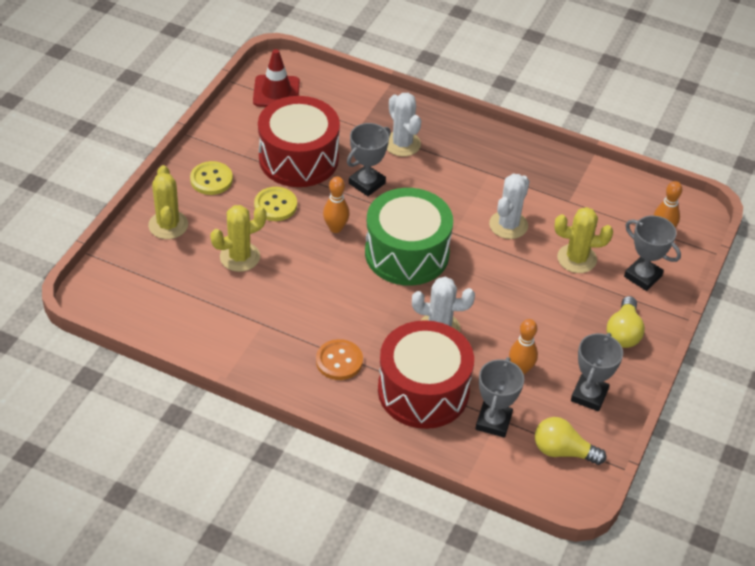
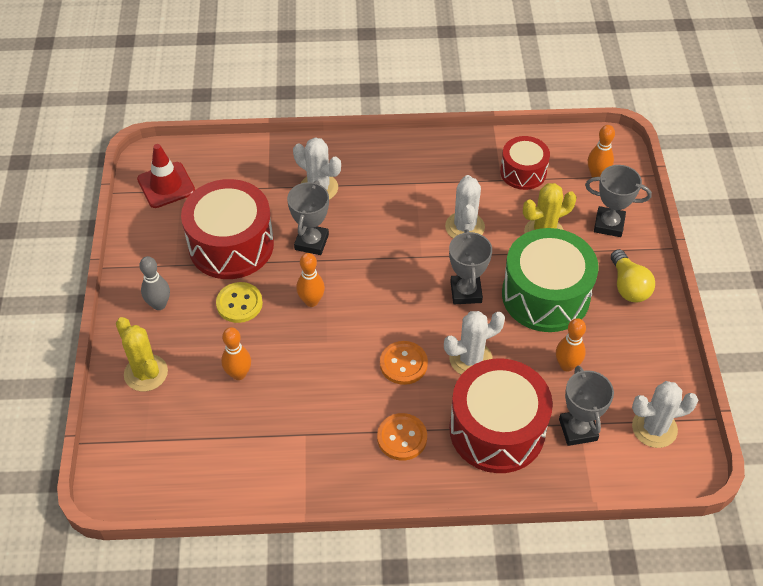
camera: 25 degrees left, 5 degrees up
(211, 179) = (159, 304): yellow button -> grey bowling pin
(240, 257) = (238, 374): yellow cactus -> orange bowling pin
(379, 307) = (403, 364): none -> orange button
(407, 253) = (393, 297): green drum -> green drum (545, 295)
(563, 451) = (654, 428): yellow light bulb -> white cactus
(589, 395) = (640, 362): grey trophy -> grey trophy (466, 292)
(594, 202) = (523, 172): none -> red drum

